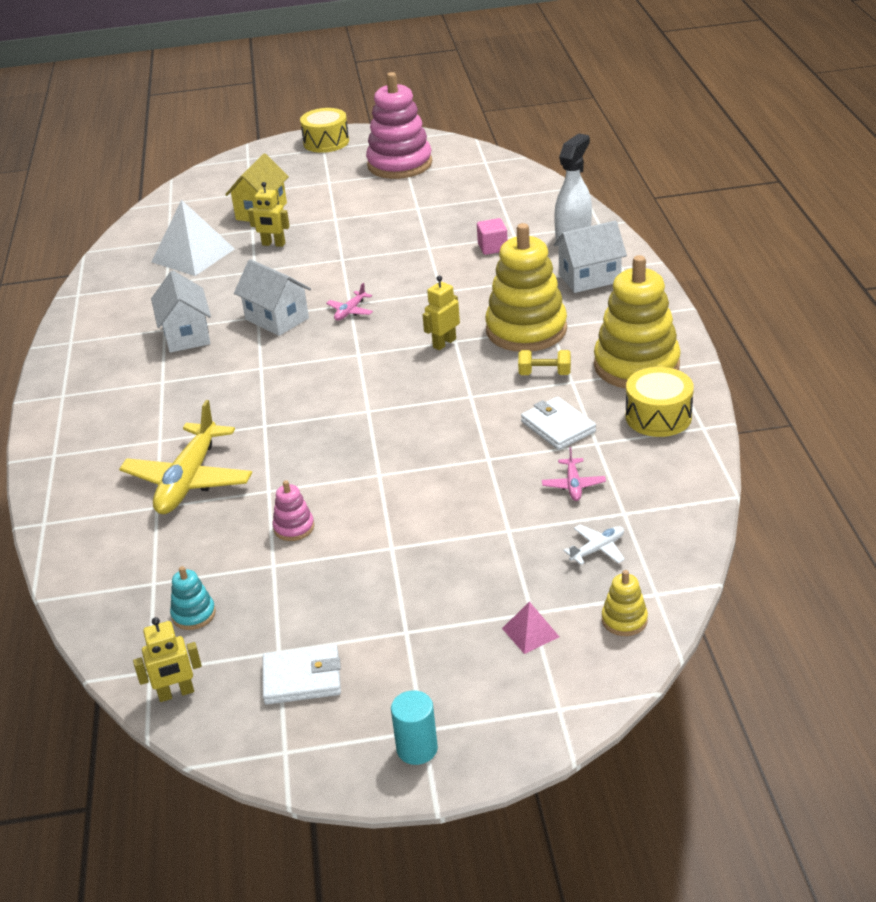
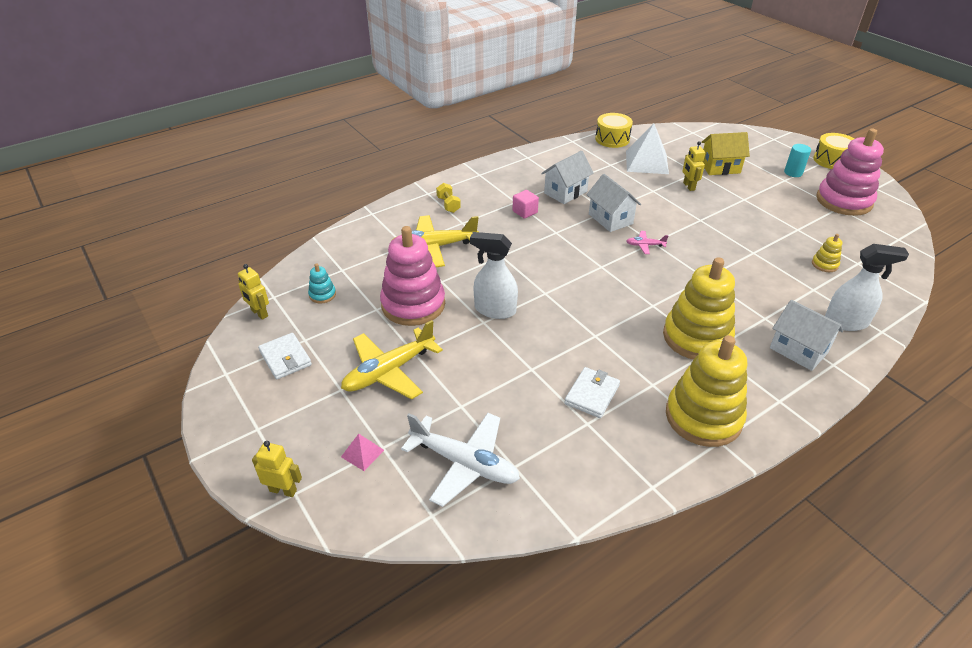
camera: 60 degrees right, 5 degrees up
(277, 319) = (610, 219): white house -> white house turned 45 degrees counterclockwise
(294, 527) = (413, 304): pink stacking toy -> pink stacking toy, size x2.36
(364, 459) = (494, 310): none -> white spray bottle
(405, 579) = (389, 371): none -> yellow plane
(417, 749) = (240, 432): turquoise cylinder -> turquoise cylinder (793, 173)
(444, 343) = (645, 301): yellow robot -> yellow robot (283, 490)
(492, 247) = (786, 283): pink cube -> pink cube (525, 212)
(544, 373) = (651, 366): yellow dumbbell -> yellow dumbbell (448, 205)
(573, 485) = (529, 426): pink plane -> none
(597, 549) = (465, 463): white plane -> white plane, size x2.22
(624, 620) = (395, 504): yellow stacking toy -> yellow stacking toy (824, 264)
(658, 416) = (646, 452): yellow drum -> yellow drum (612, 139)

